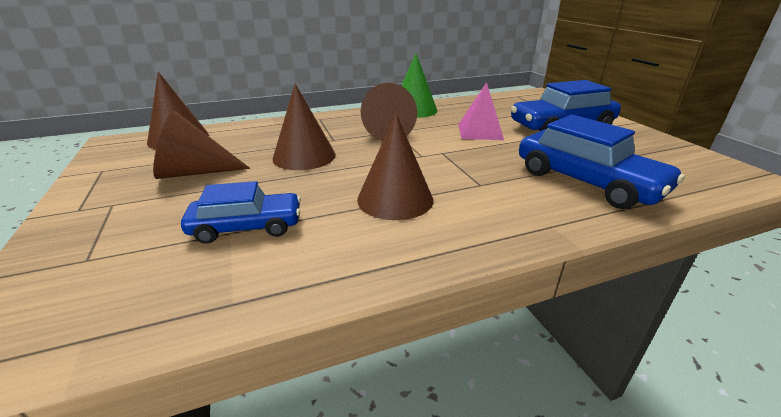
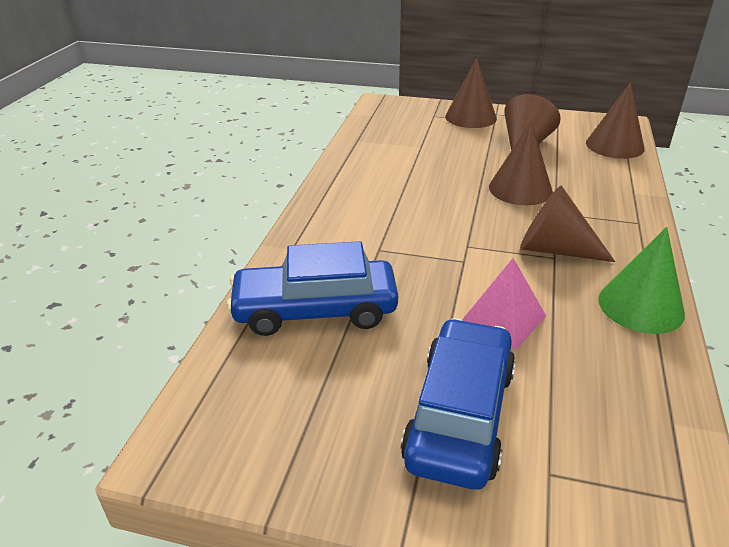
camera: 125 degrees right, 5 degrees up
(247, 227) = (421, 151): blue car -> none
(395, 199) = (400, 204): brown cone -> brown cone (470, 117)

